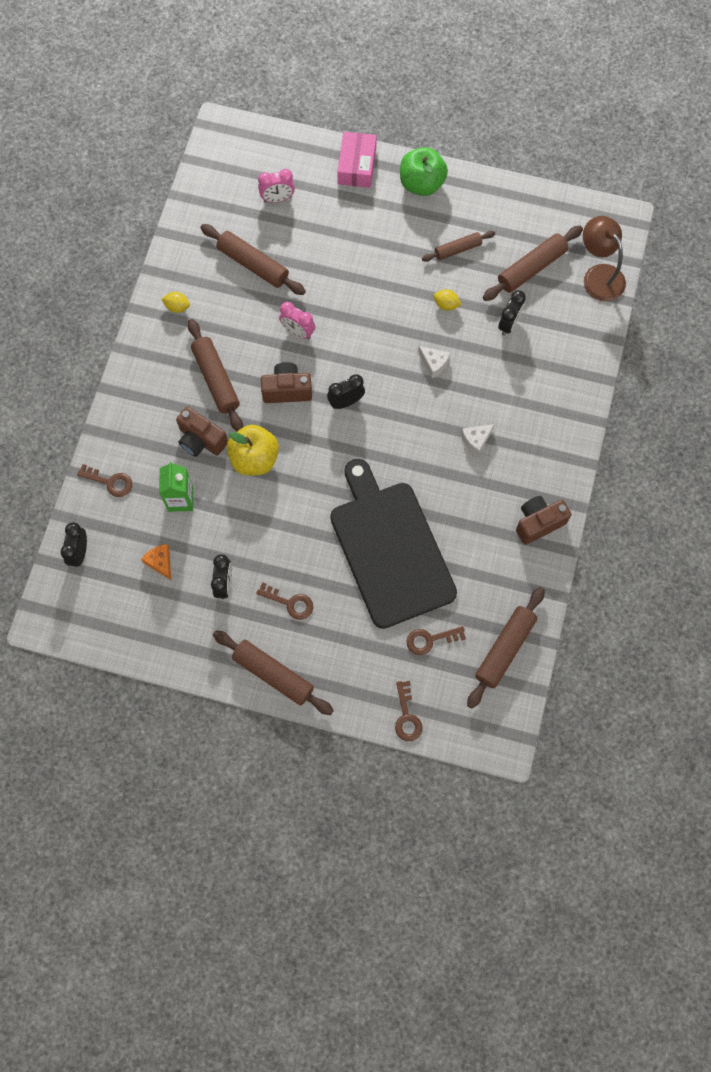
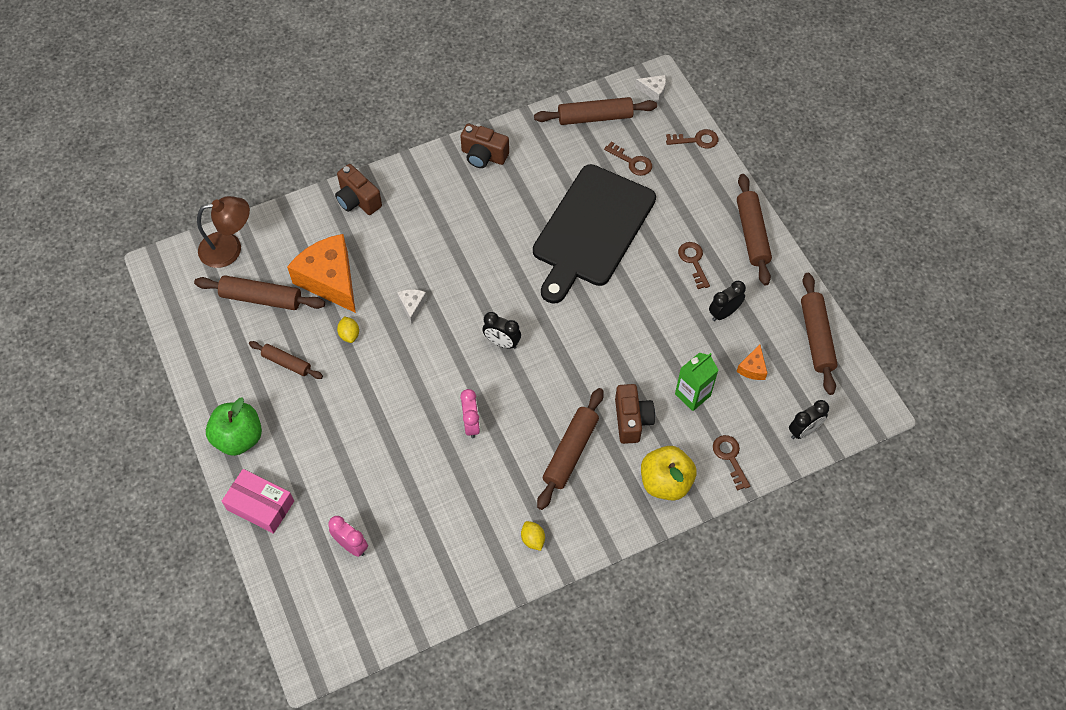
camera: 130 degrees left, 10 degrees down
(253, 264) = (437, 511): brown rolling pin -> brown rolling pin (816, 337)
(254, 459) = (610, 369): yellow apple -> yellow apple (665, 482)
(287, 390) = (531, 392): brown camera -> brown camera (358, 200)
(357, 166) = (260, 505): pink box -> pink box turned 60 degrees clockwise
(406, 716) = (696, 140): brown key -> brown key turned 45 degrees clockwise
(476, 440) = (453, 235): white cheese -> white cheese (653, 91)
(508, 324) = (330, 280): black clock -> orange cheese
(599, 275) = (229, 248): brown lamp -> brown lamp turned 120 degrees counterclockwise

